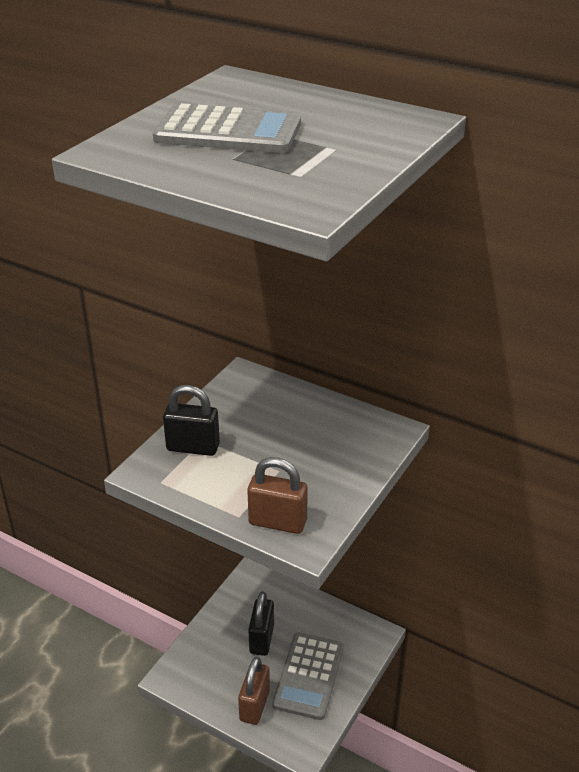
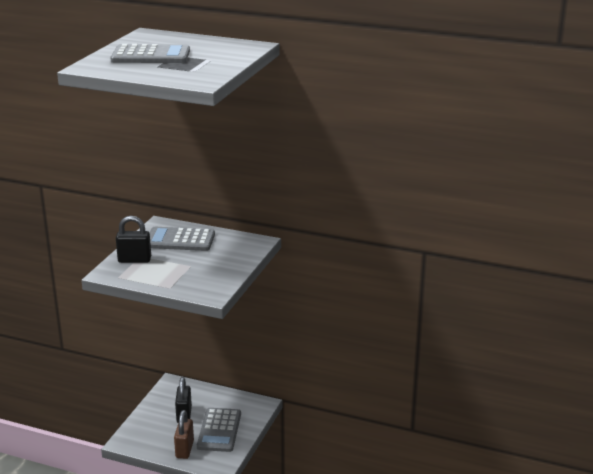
camera: 10 degrees left, 10 degrees down
(270, 413) = (180, 240): none -> grey calculator
(277, 522) = (194, 288): brown padlock -> none

